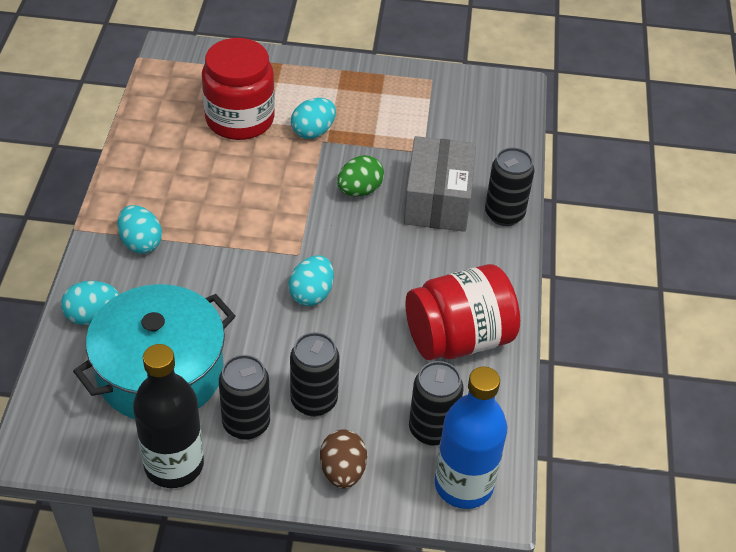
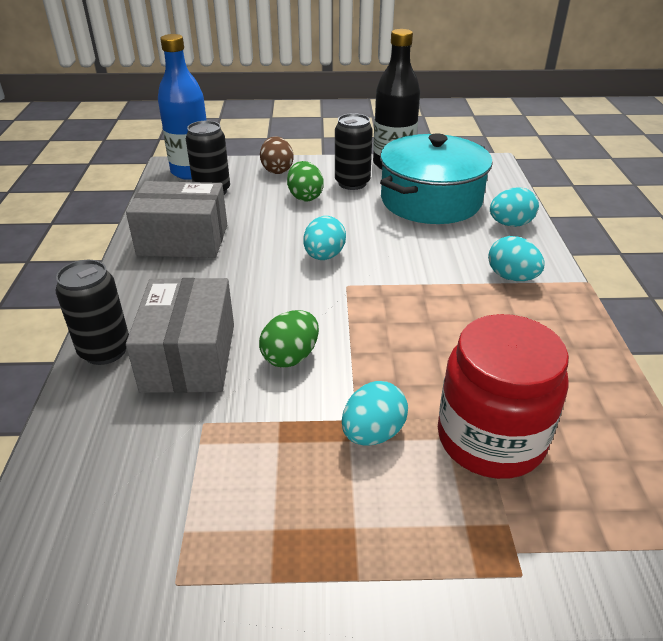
camera: 175 degrees right, 10 degrees down
(314, 401) = (305, 197): black can -> green egg
(458, 338) = (183, 240): red jar -> grey box

